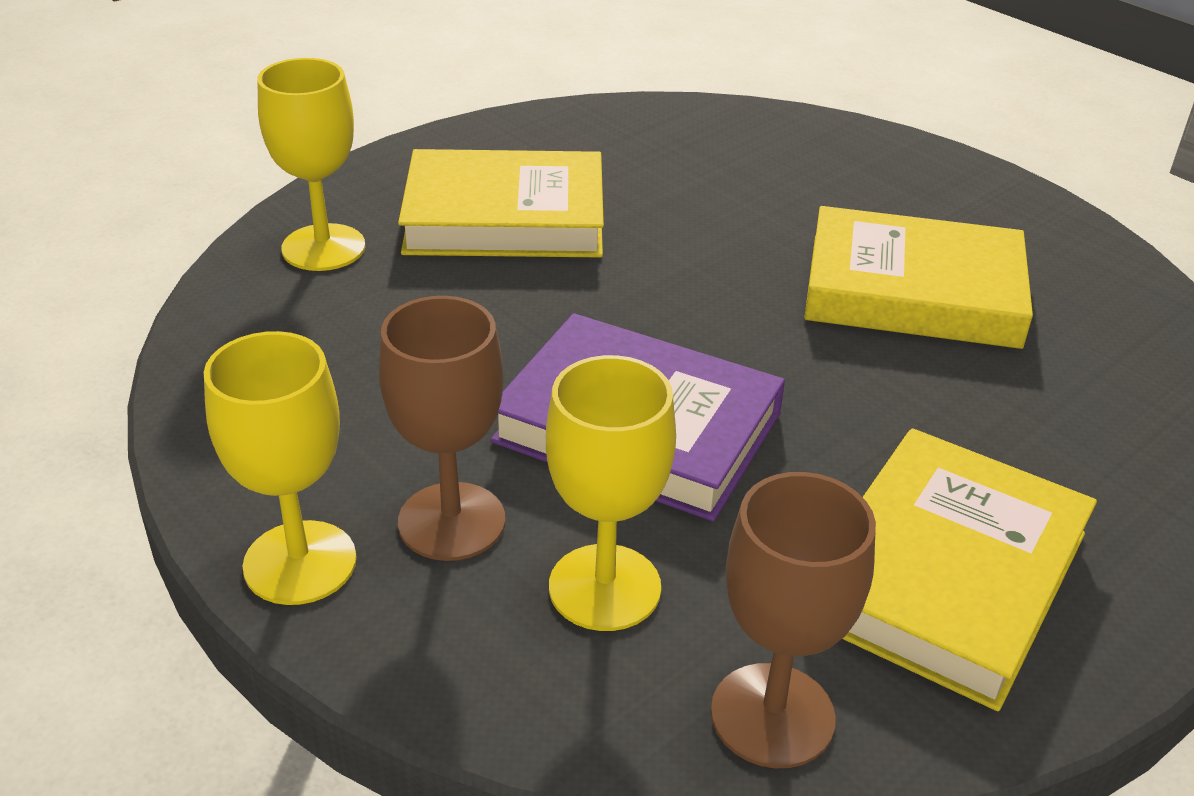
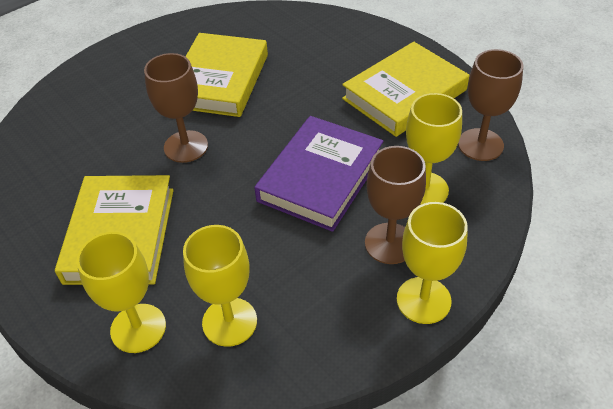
camera: 85 degrees left, 10 degrees up
(312, 328) = (229, 322): none -> yellow goblet
(711, 263) = (186, 146): none -> brown goblet
(945, 575) = (404, 94): yellow book -> yellow book turned 75 degrees counterclockwise

